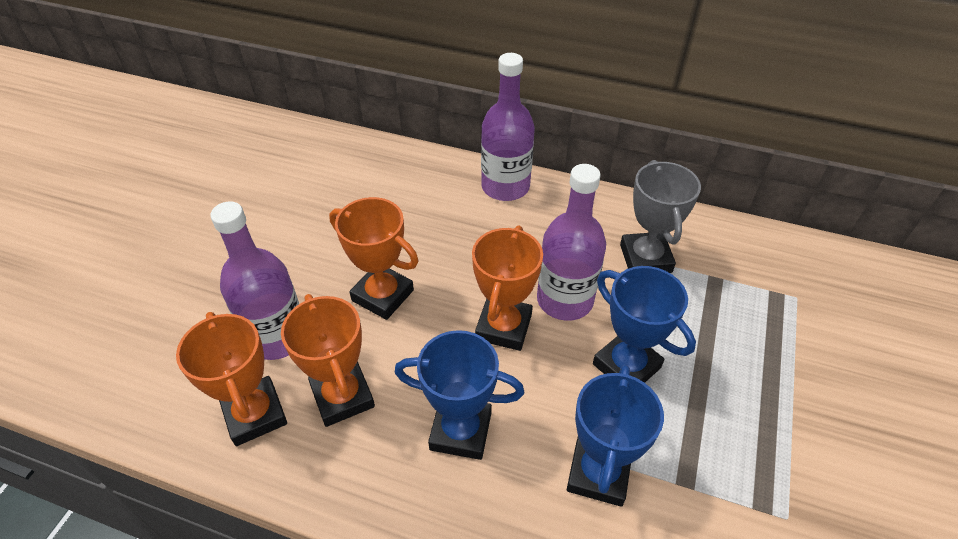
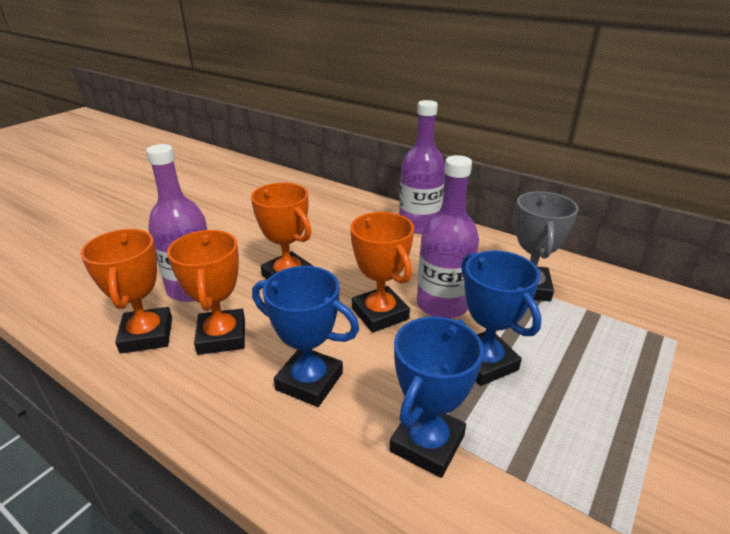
camera: 15 degrees right, 15 degrees down
(503, 327) = (380, 314): orange trophy -> orange trophy turned 60 degrees counterclockwise

